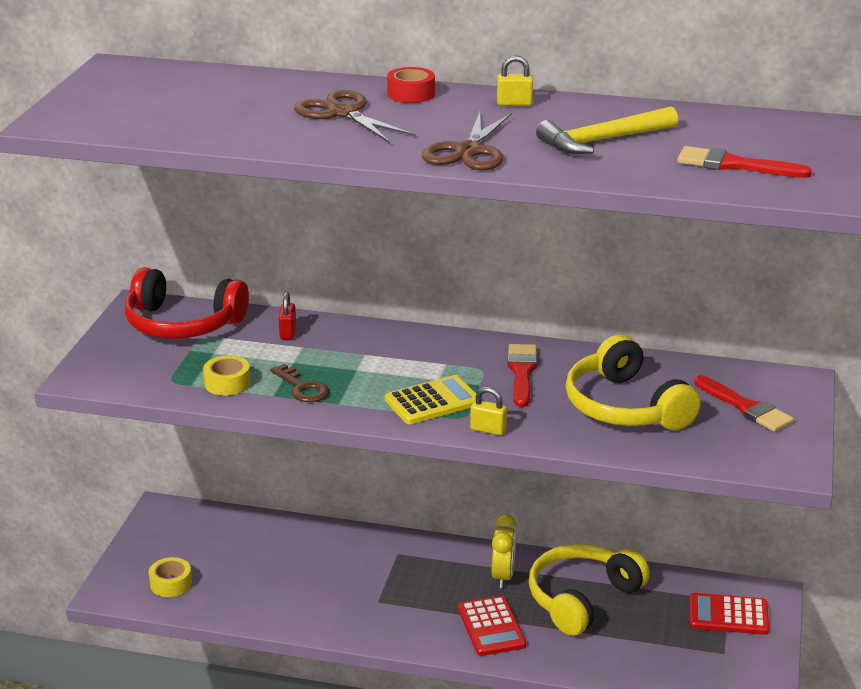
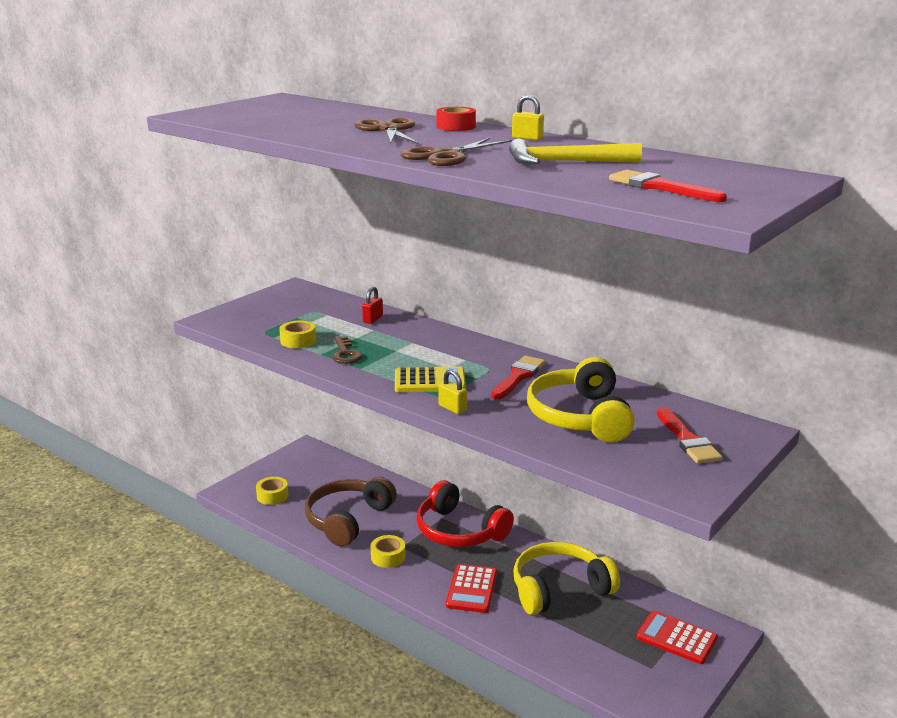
camera: 25 degrees right, 5 degrees down
(182, 324) = (309, 302): red headphones -> red headphones (459, 531)
(289, 587) = (348, 520): none -> brown headphones
(371, 618) = (388, 557): none -> yellow tape
(503, 576) = (508, 555): yellow clock -> none

